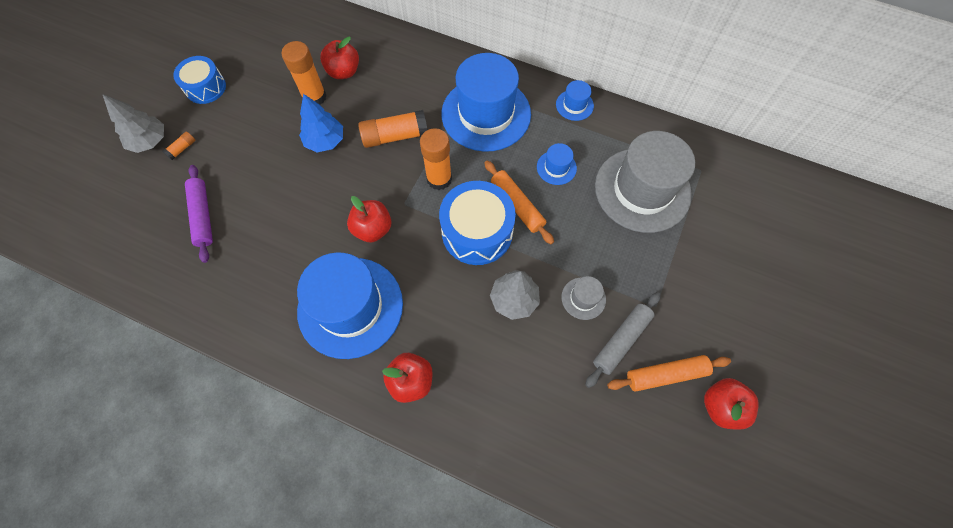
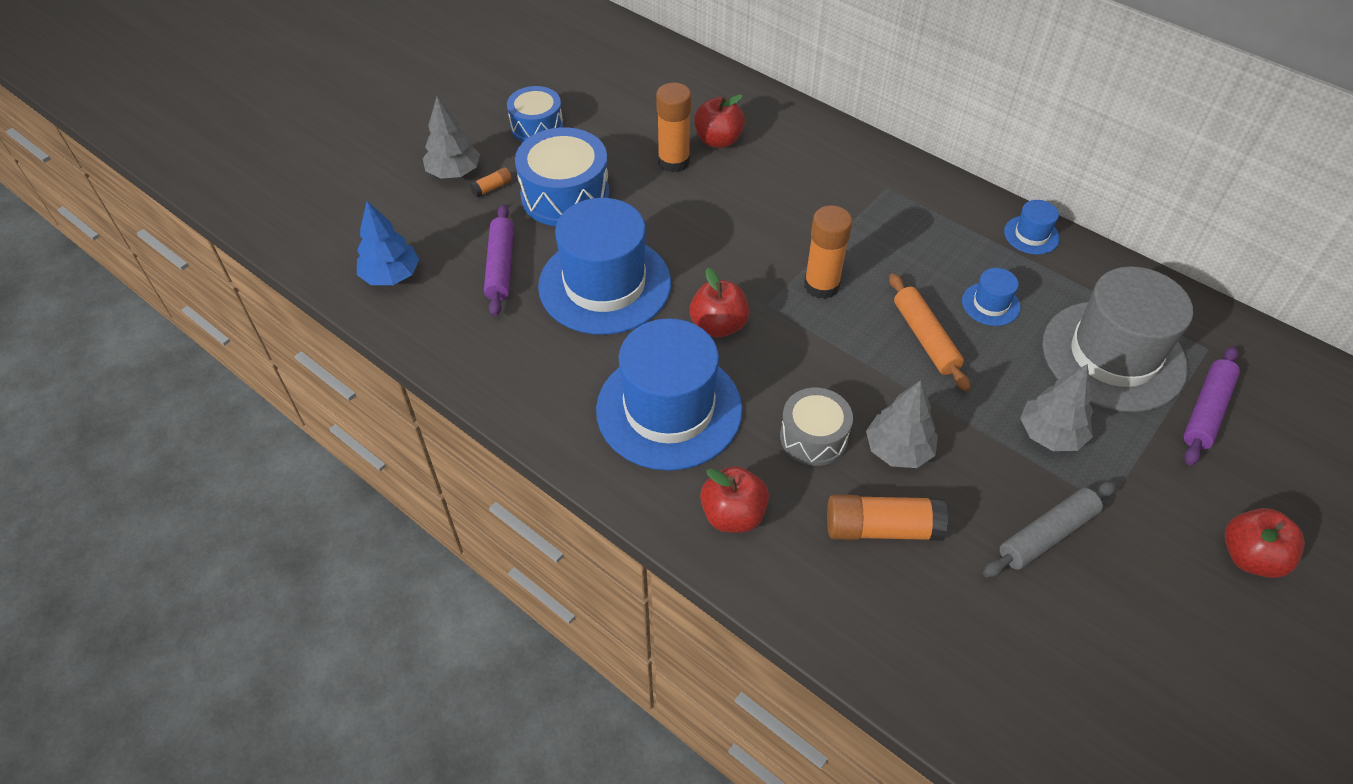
camera: 15 degrees right, 15 degrees down
(325, 141) = (677, 213): blue tree -> blue tree (391, 276)
(395, 136) = (771, 225): orange glue stick -> orange glue stick (882, 528)
(455, 304) = (813, 437): none -> grey drum
(477, 232) = (862, 358): blue drum -> blue drum (565, 195)
(486, 114) = (902, 222): blue hat -> blue hat (605, 284)
(583, 298) = (1000, 470): grey hat -> none
(611, 262) = (1050, 434): none -> grey tree
(665, 374) = (1107, 593): orange rolling pin -> none
(707, 219) = (1206, 411): none -> purple rolling pin
(721, 406) = (1187, 654): red apple -> red apple (1250, 557)

